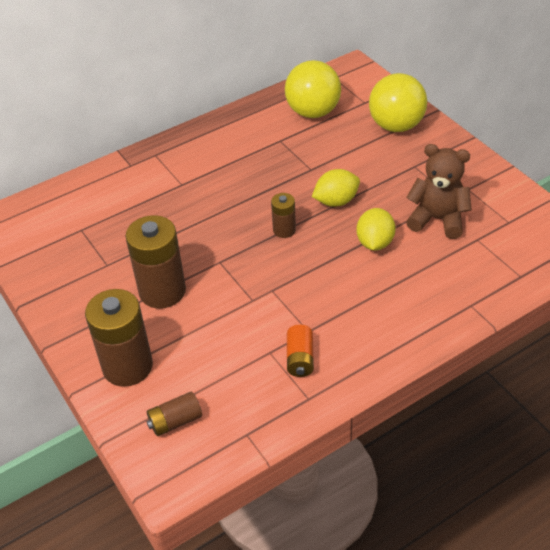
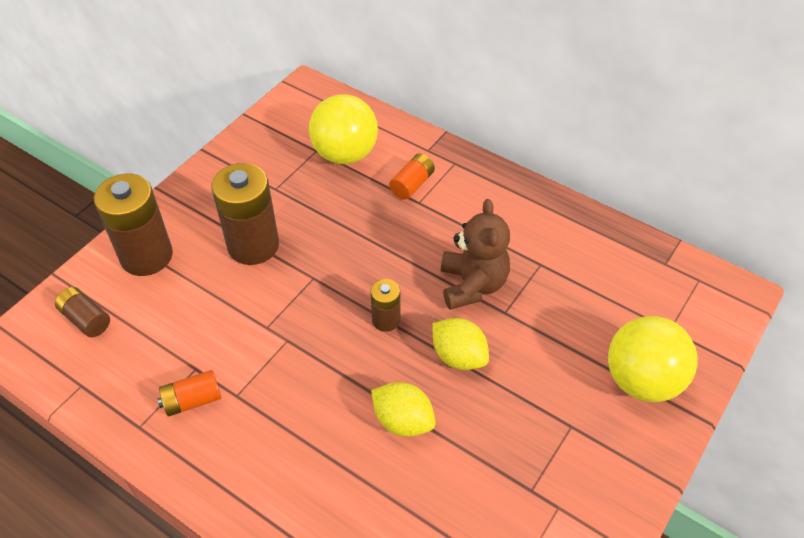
camera: 65 degrees right, 5 degrees up
(161, 183) = (412, 184): none -> orange battery
(313, 112) = (613, 279): yellow ball -> yellow ball (345, 154)
(375, 243) = (403, 421): yellow lemon -> yellow lemon turned 45 degrees clockwise
(437, 219) = (477, 483): brown teddy bear -> brown teddy bear (472, 285)

